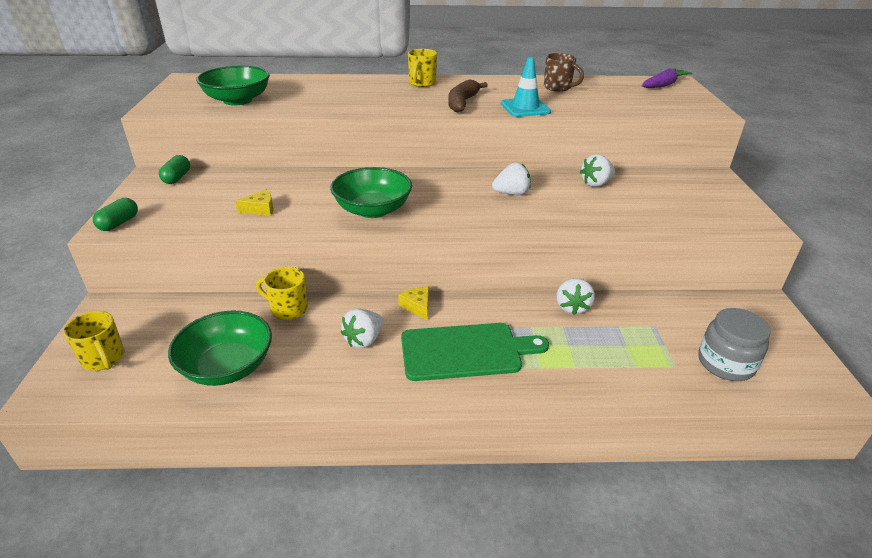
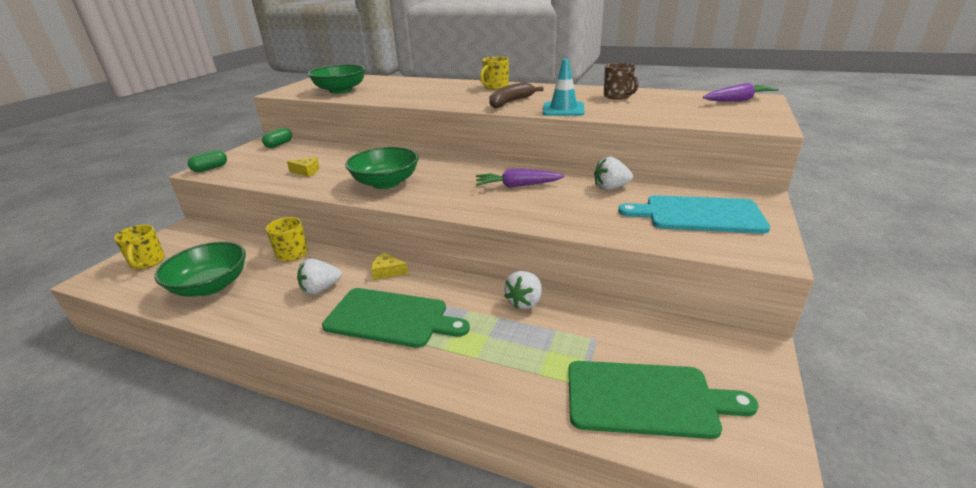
camera: 25 degrees right, 5 degrees down
(417, 306) = (387, 272): yellow cheese -> yellow cheese turned 75 degrees counterclockwise
(511, 193) = (517, 186): white strawberry -> purple carrot
(686, 200) = (698, 215): none -> turquoise cutting board
(725, 363) = (646, 399): grey jar -> green cutting board

